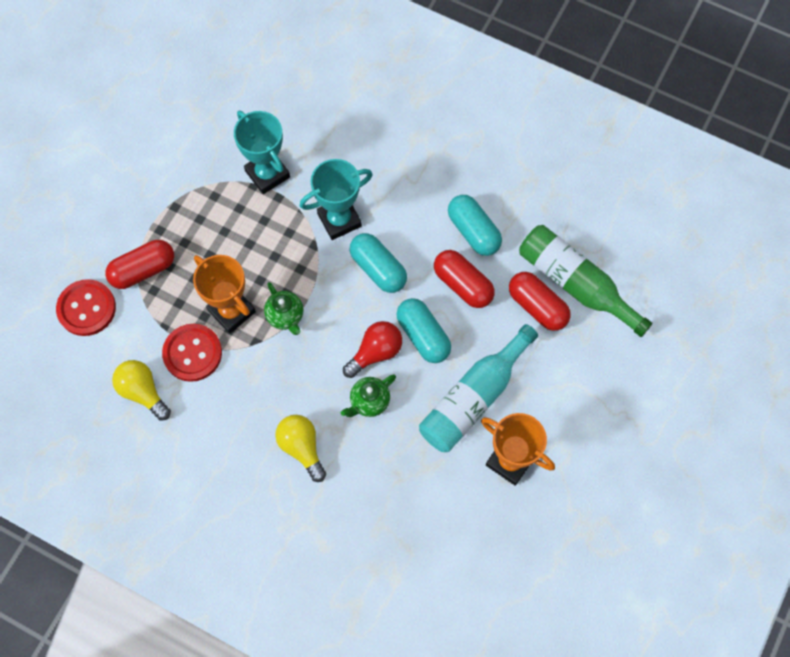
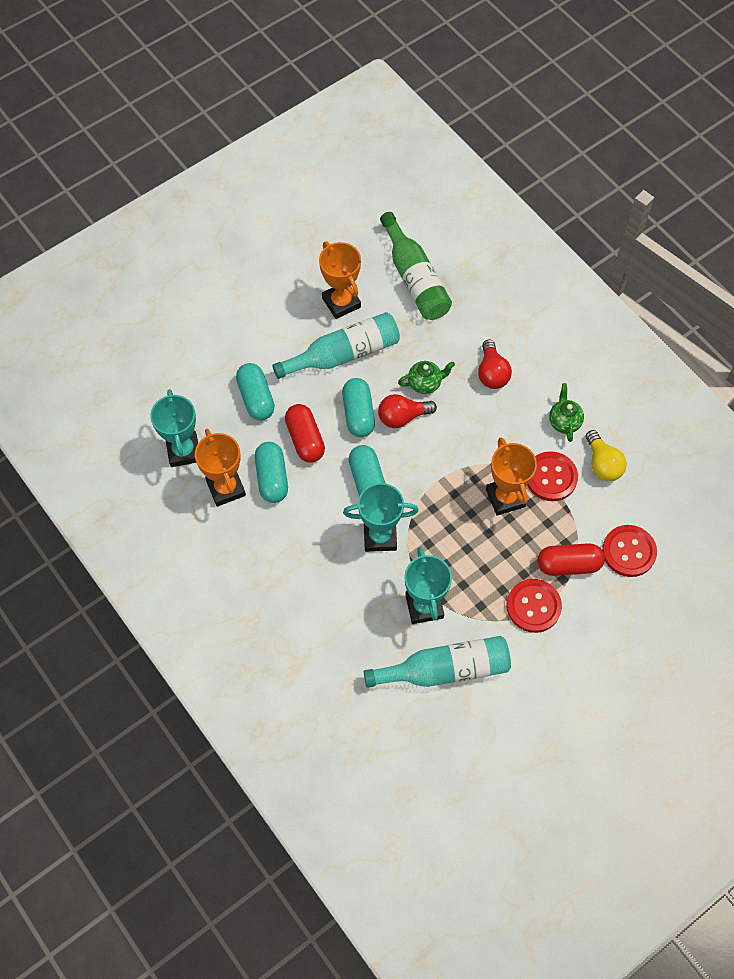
camera: 155 degrees left, 5 degrees down
(164, 216) = (533, 606): none -> red button
(224, 128) = (445, 669): none -> turquoise bottle
(286, 316) = (462, 474): green teapot -> green teapot (564, 422)
(302, 447) = (492, 373): yellow light bulb -> red light bulb
(512, 202) = (226, 488): none -> orange trophy
(537, 306) = (256, 398): red capsule -> turquoise capsule
(575, 220) = (183, 451): none -> turquoise trophy
(575, 283) = (215, 402): green bottle -> green bottle (415, 279)

